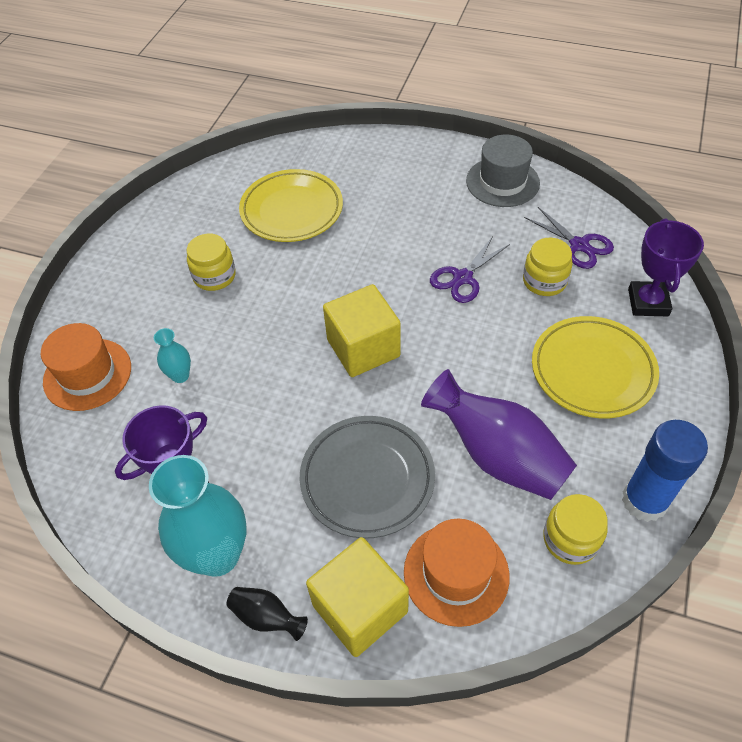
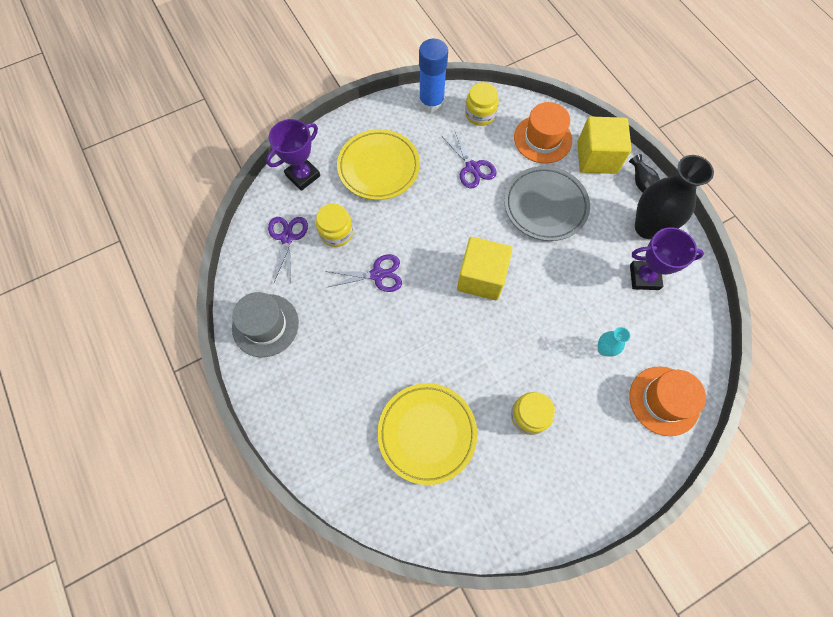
camera: 140 degrees left, 15 degrees up
(217, 555) = (647, 227): turquoise vase -> black vase
(498, 455) = (472, 167): purple vase -> purple scissors

